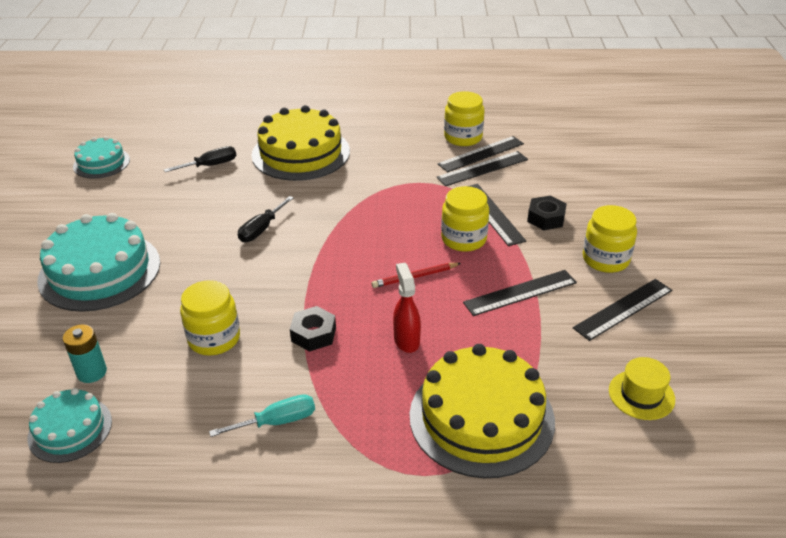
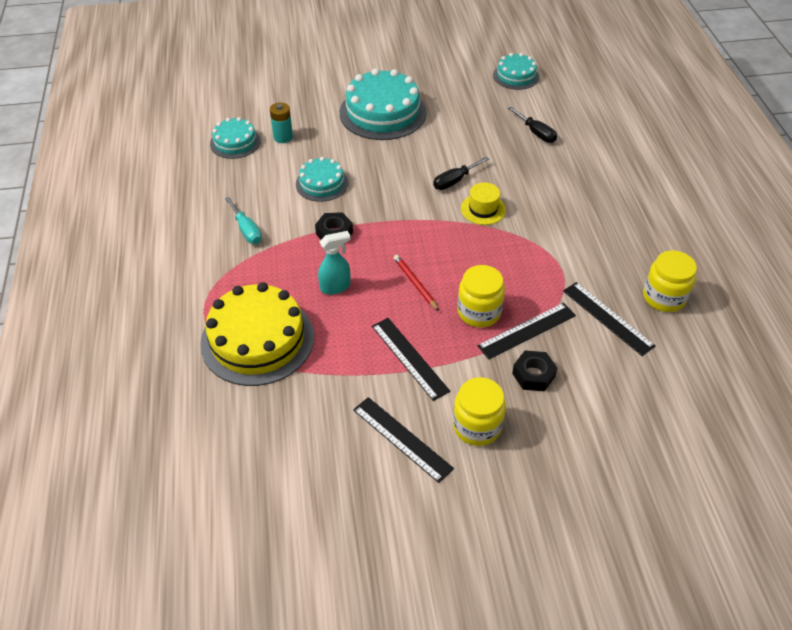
camera: 80 degrees right, 10 degrees up
(214, 339) = (322, 183): yellow jar -> turquoise cake
(261, 229) = (454, 181): black screwdriver -> black screwdriver turned 60 degrees counterclockwise
(301, 153) = (579, 182): yellow cake -> none
(406, 340) = (335, 287): red spray bottle -> turquoise spray bottle
(481, 154) = (636, 315): black ruler -> none
(641, 395) = (290, 447): yellow hat -> yellow hat (483, 209)

